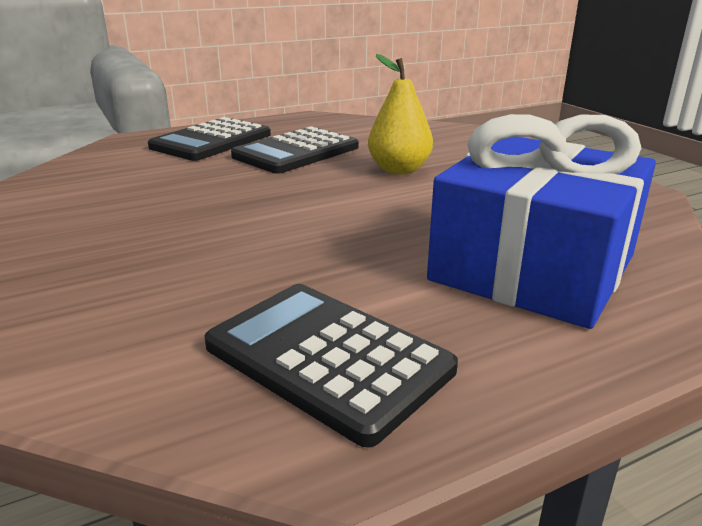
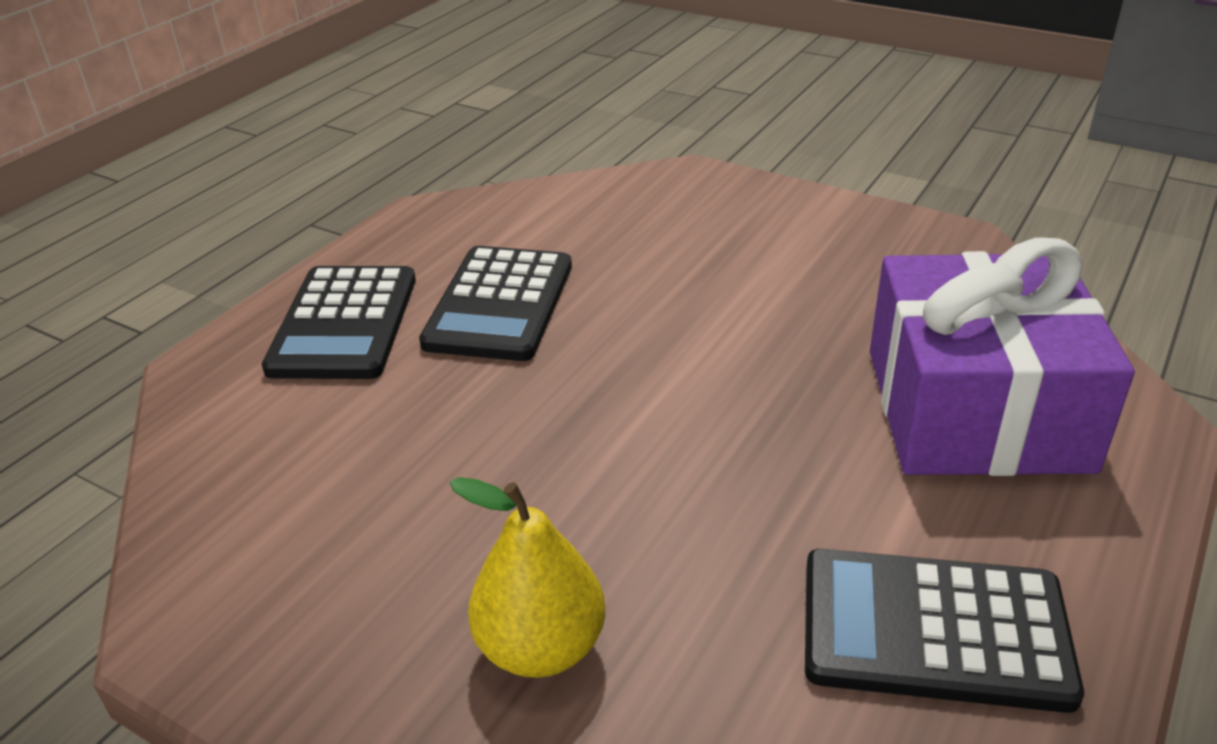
camera: 30 degrees left, 10 degrees up
(399, 170) = (672, 293): yellow pear -> yellow pear (541, 647)
(533, 267) = (976, 409): blue gift -> purple gift

